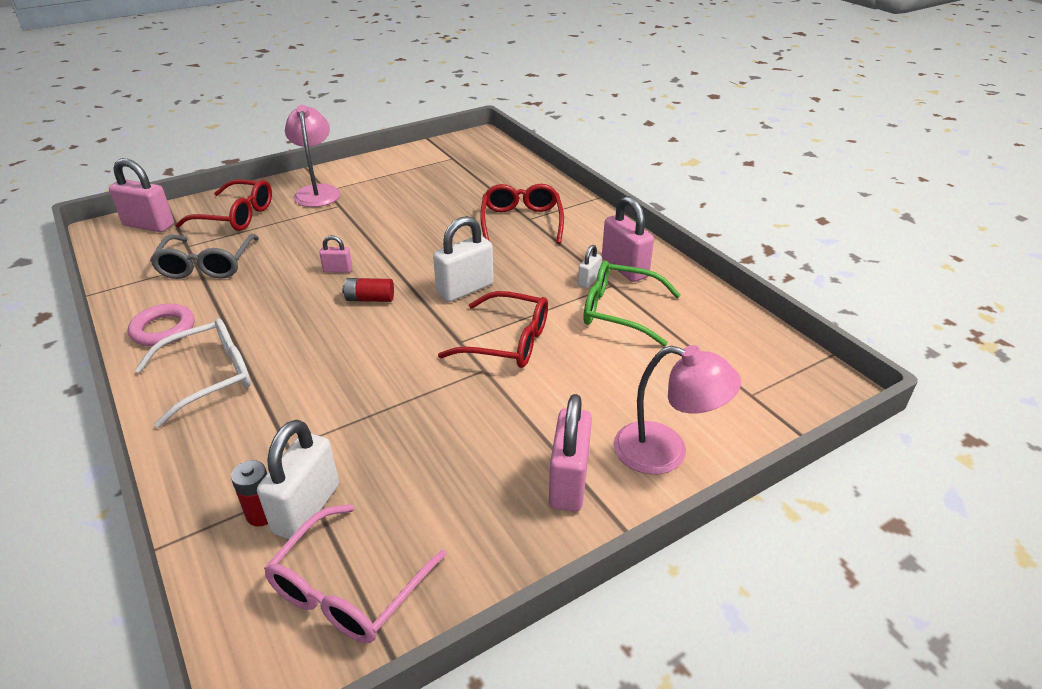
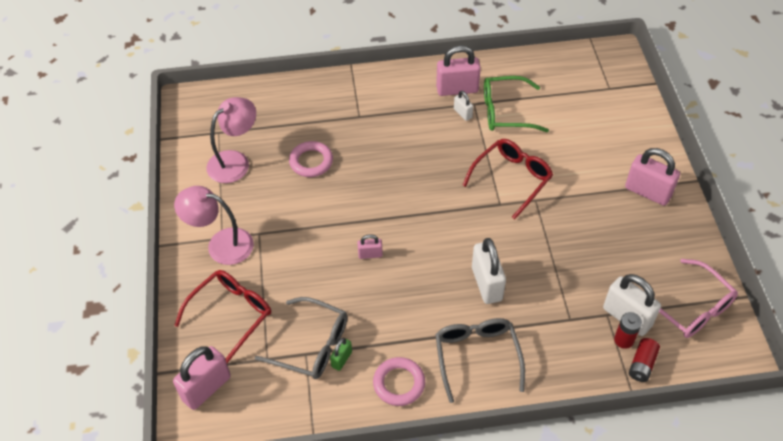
camera: 65 degrees left, 15 degrees up
(191, 286) = (341, 359): none -> green padlock
(210, 377) = (477, 356): white glasses -> grey glasses
(338, 270) = (370, 254): pink padlock -> pink padlock turned 60 degrees clockwise
(370, 299) = (422, 242): red battery -> red battery (642, 364)
(446, 208) = (311, 161): none -> pink ring
(465, 289) = (438, 183): white padlock -> white padlock (486, 284)
(521, 221) = (361, 122): red glasses -> none
(619, 311) = (505, 112): green glasses -> green glasses turned 45 degrees clockwise
(665, 452) = (640, 143): pink lamp -> pink lamp (235, 161)

